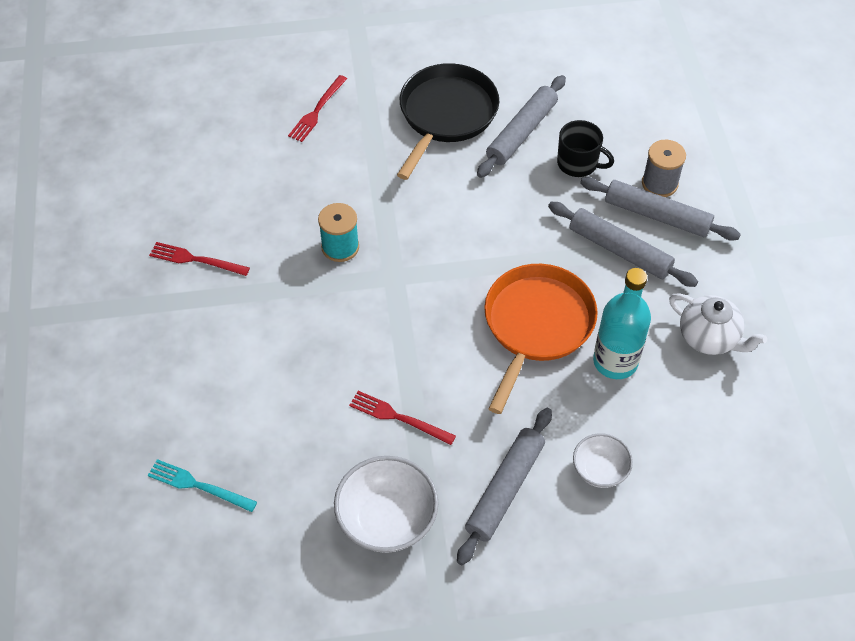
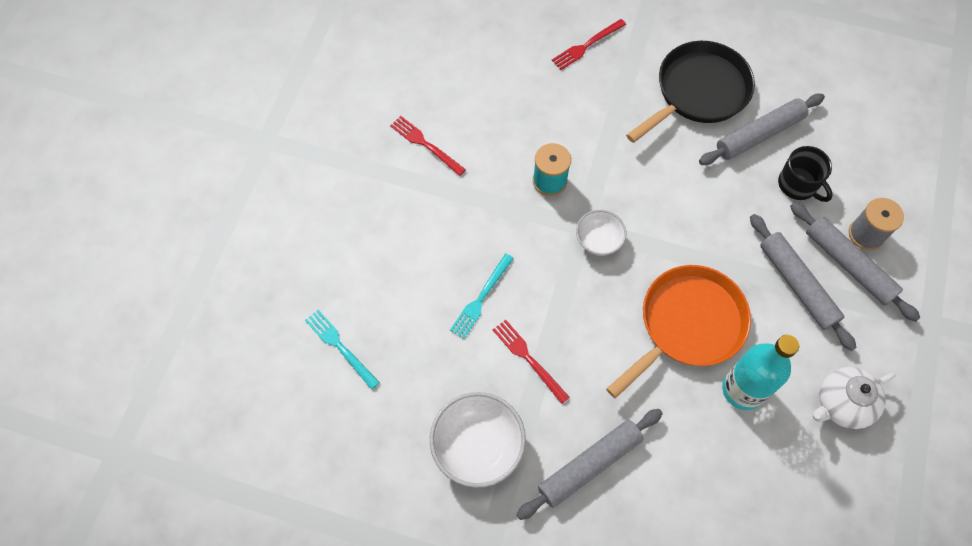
camera: 25 degrees right, 10 degrees up
(323, 381) = (481, 298): none -> turquoise fork
(600, 470) = (681, 485): white bowl -> white bowl (598, 240)
(709, 338) = (842, 404): white teapot -> white teapot turned 90 degrees clockwise

